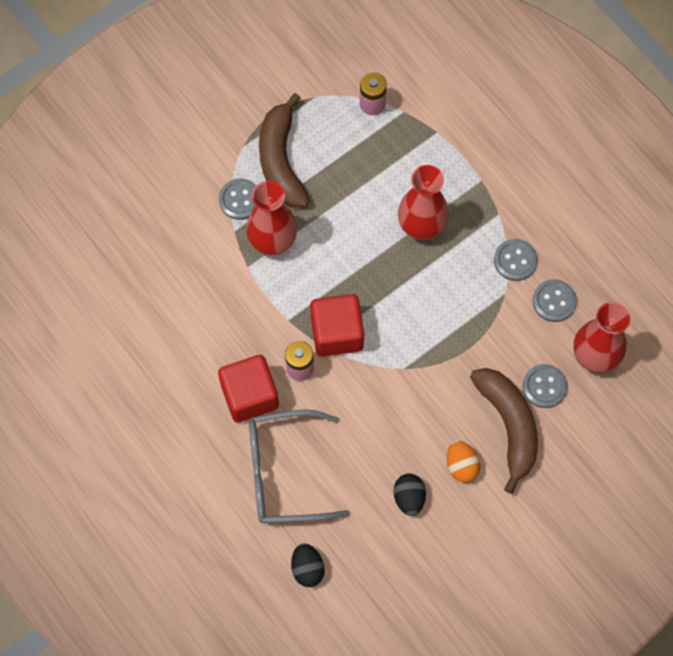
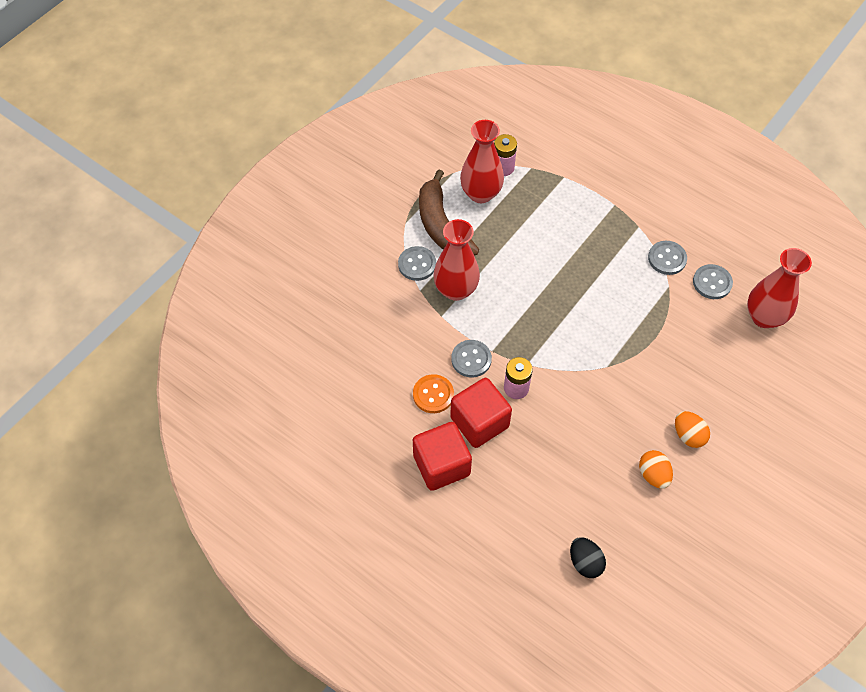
camera: 15 degrees left, 10 degrees down
(211, 353) = (433, 394): none -> orange button
(283, 473) = (533, 482): grey glasses -> none
(337, 333) = (538, 351): red cube -> red cube (441, 465)
(409, 498) = (653, 475): black egg -> orange egg
(421, 225) = (578, 249): red vase -> red vase (481, 193)
(509, 425) = (715, 391): brown banana -> none
(544, 386) = (732, 352): grey button -> grey button (471, 359)

